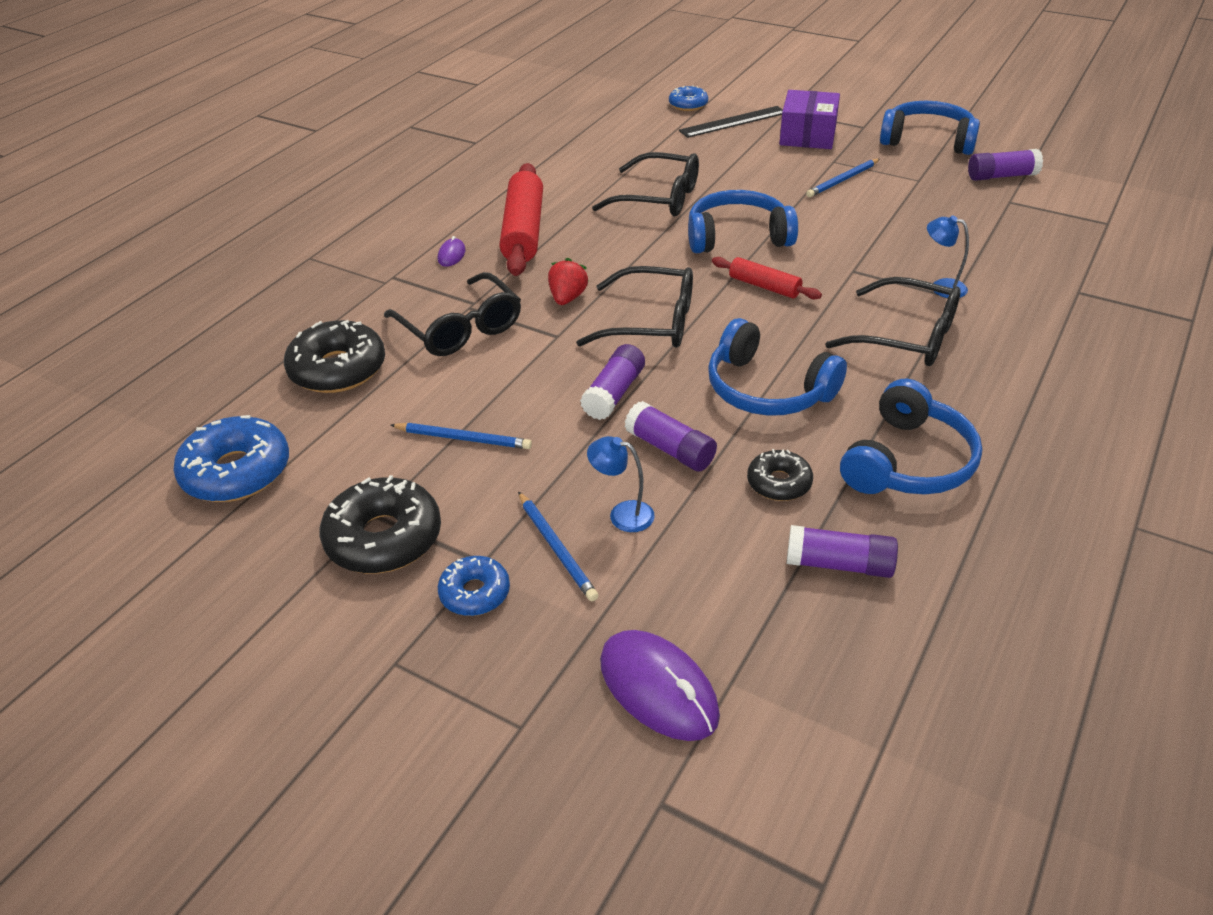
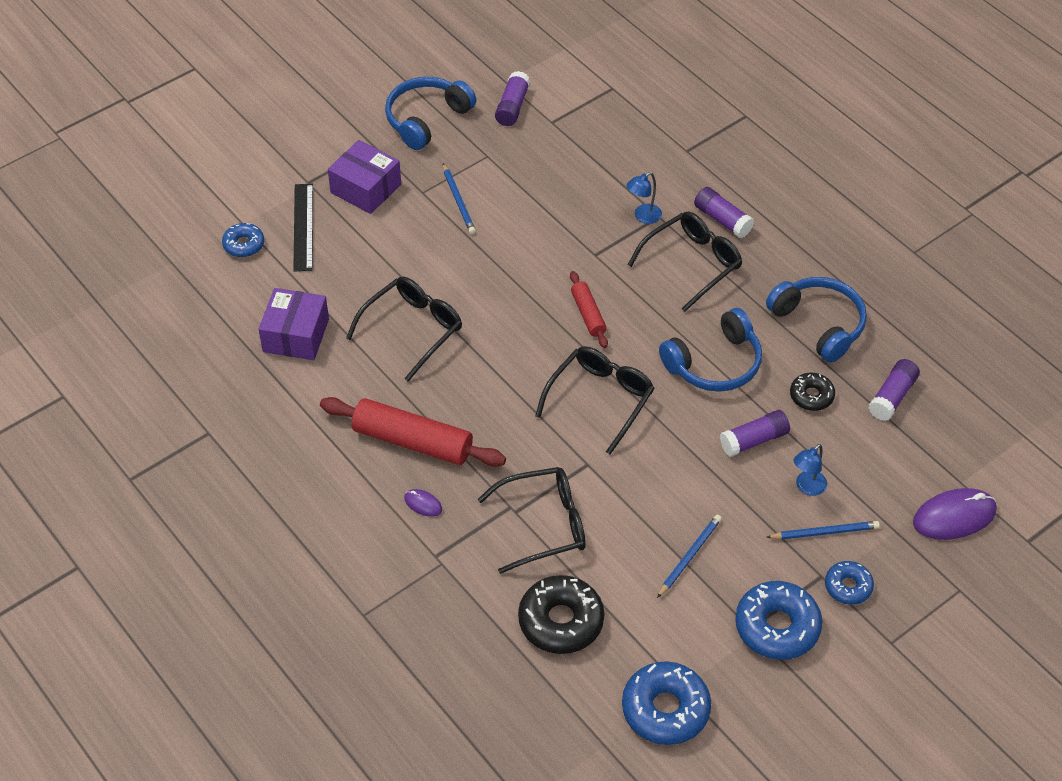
camera: 70 degrees left, 10 degrees up
(384, 538) = (777, 627): black donut -> blue donut
(567, 298) = (537, 441): red strawberry -> none
(607, 149) = (296, 335): none -> purple box
(614, 393) = (678, 451): purple glue stick -> purple glue stick (722, 220)
(737, 236) = (507, 302): blue headphones -> none
(764, 286) = (588, 314): red rolling pin -> red rolling pin turned 75 degrees counterclockwise

